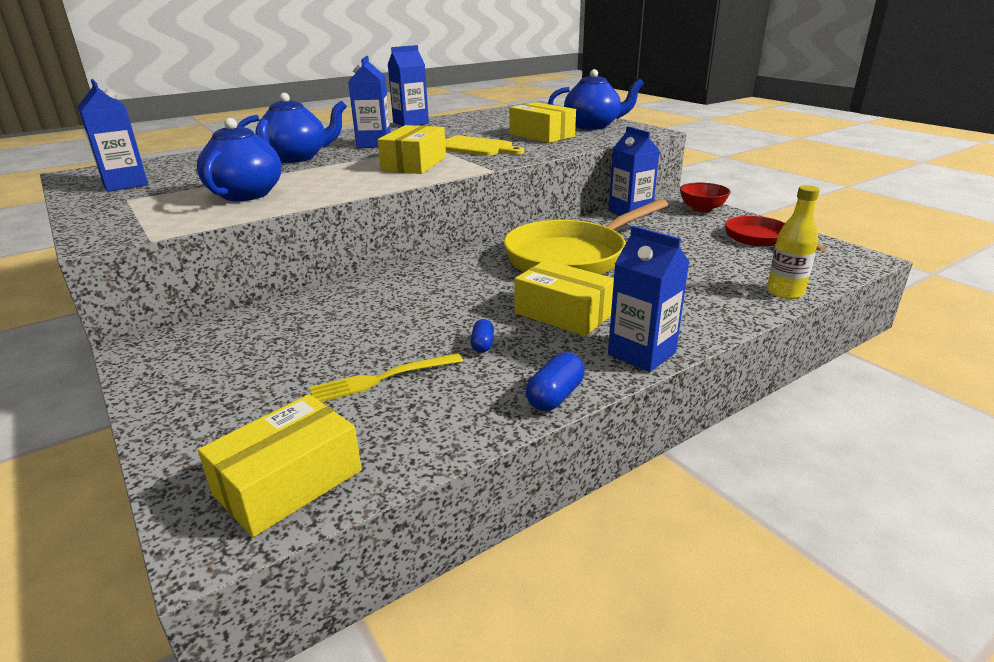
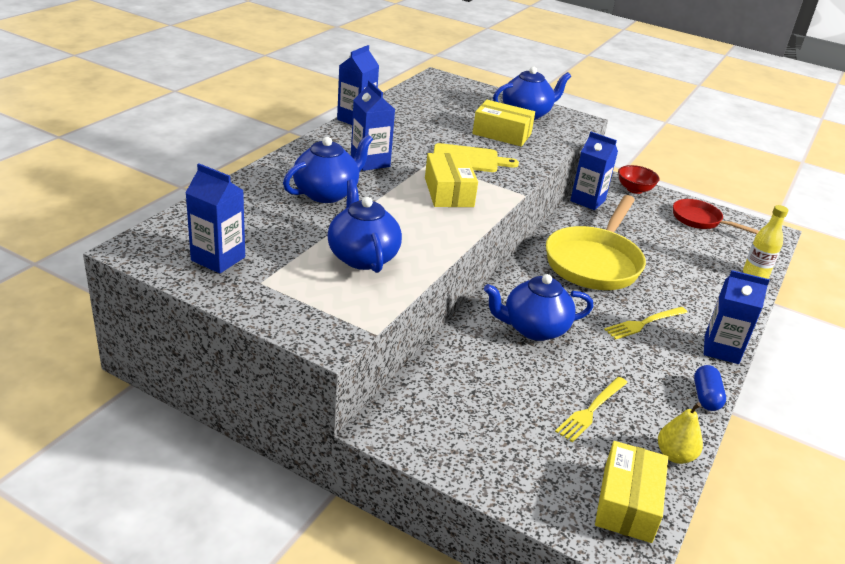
camera: 30 degrees left, 5 degrees up
(421, 299) = (533, 328): none -> blue teapot
(425, 447) = (674, 455): none -> yellow pear
(482, 344) = (622, 364): blue capsule -> none
(563, 314) = (644, 323): yellow box -> yellow fork

